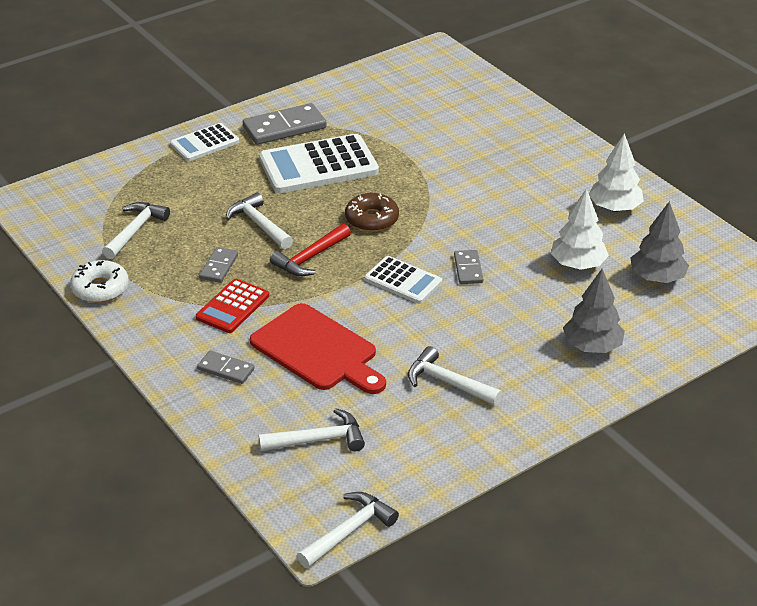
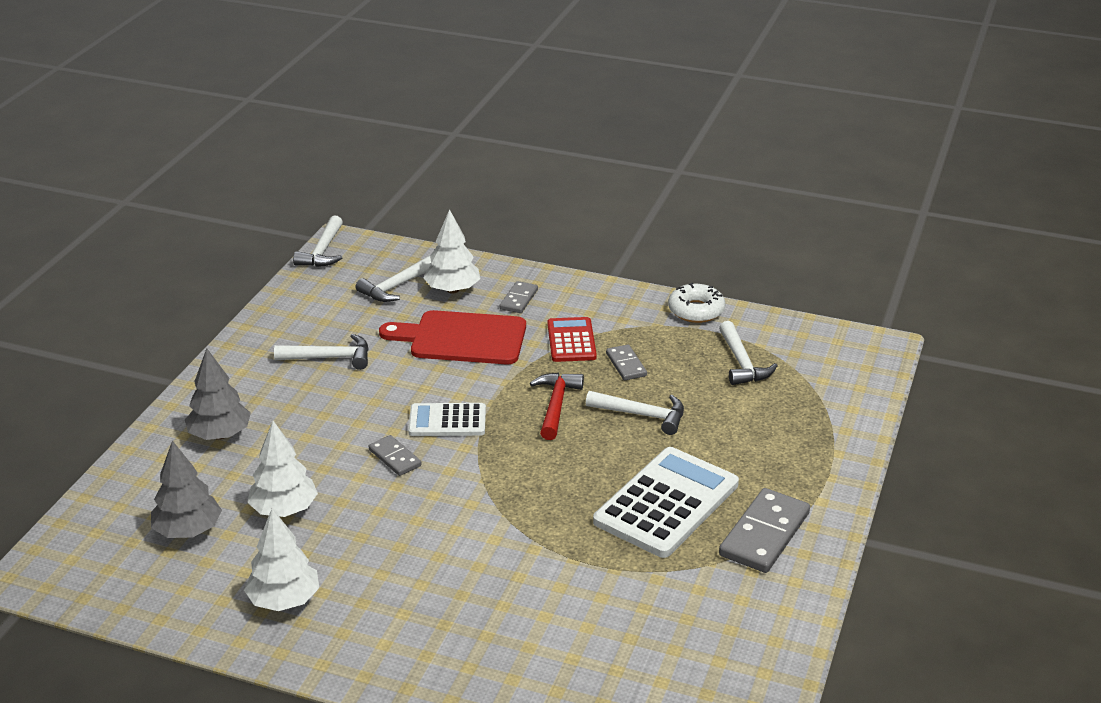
camera: 145 degrees right, 5 degrees down
(204, 143) = (817, 474): white calculator -> none
(226, 369) = (518, 299): grey domino -> grey domino turned 60 degrees counterclockwise
(271, 409) = (453, 290): none -> white tree
(372, 219) = (541, 467): brown donut -> none

